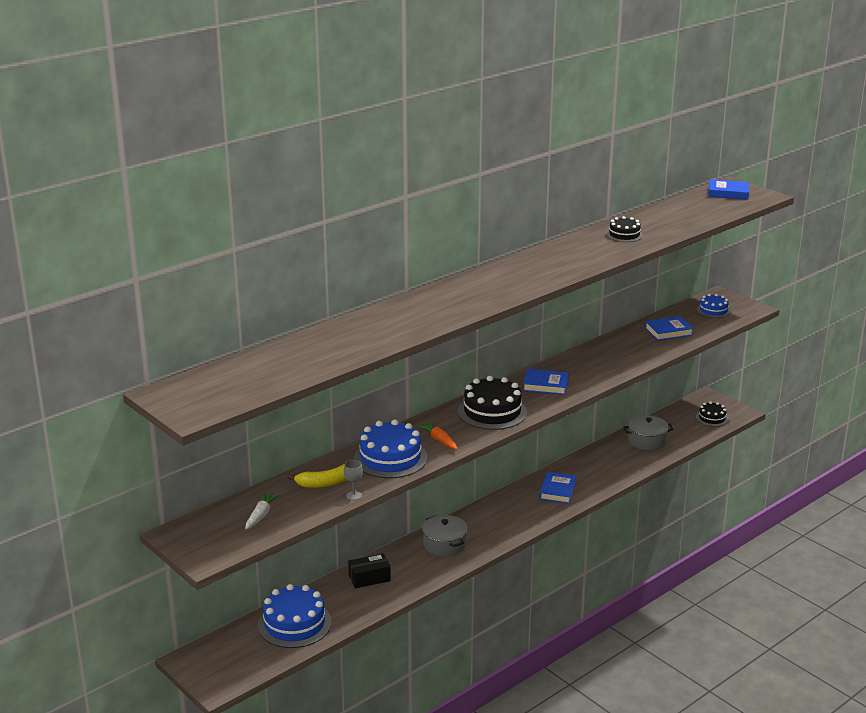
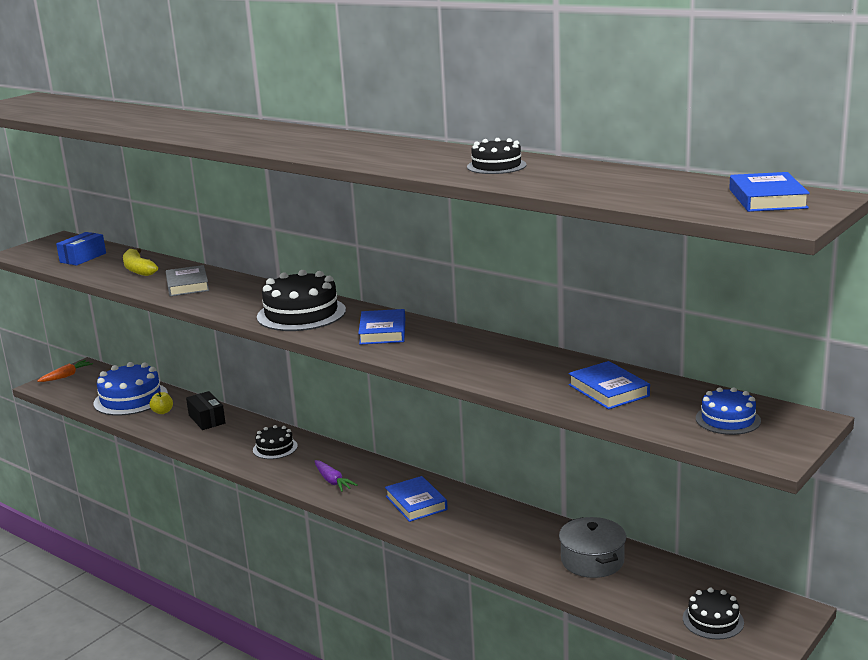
camera: 80 degrees right, 5 degrees down
(261, 515) = (83, 258): white carrot -> blue box
(338, 603) = (162, 412): none -> yellow apple
(354, 495) = (112, 282): grey goblet -> none
(390, 458) = (187, 285): blue cake -> grey book
(439, 440) = (229, 299): orange carrot -> orange carrot (66, 376)
(444, 544) = (275, 448): grey pot -> black cake
(512, 521) = (333, 481): none -> purple carrot
(557, 490) = (416, 503): blue book -> blue book turned 60 degrees clockwise

